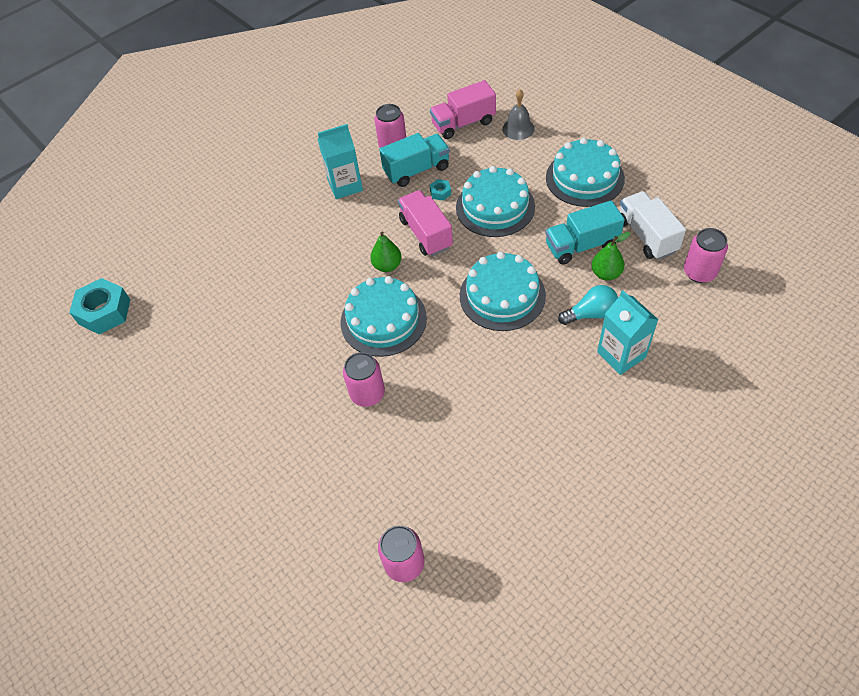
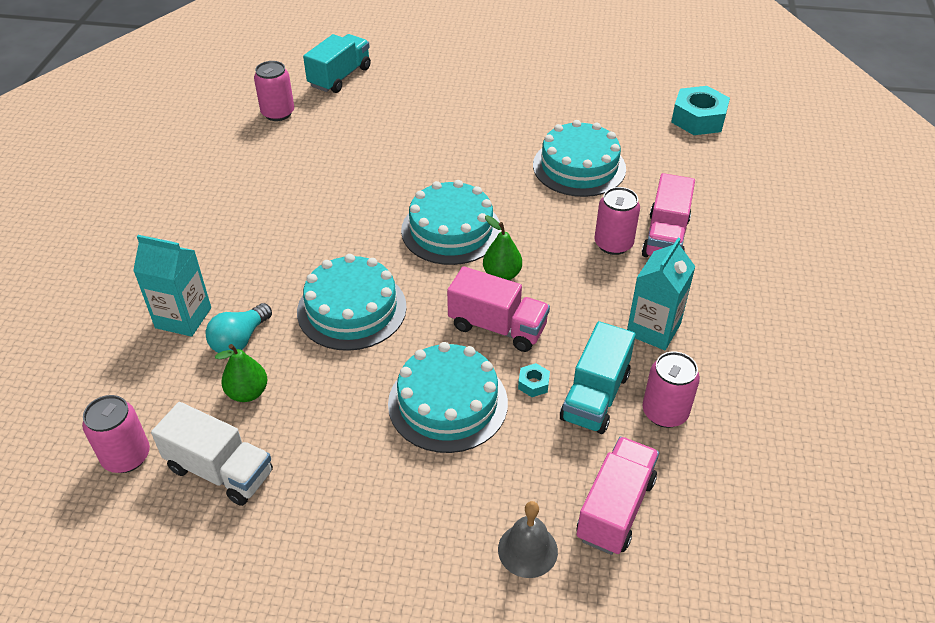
camera: 135 degrees right, 10 degrees down
(263, 233) = (665, 237): none -> pink truck
(367, 394) = (404, 177): pink can -> pink can (613, 244)
(581, 245) = (300, 411): turquoise truck -> turquoise truck (340, 77)
(584, 178) = (361, 516): turquoise cake -> turquoise cake (579, 167)

